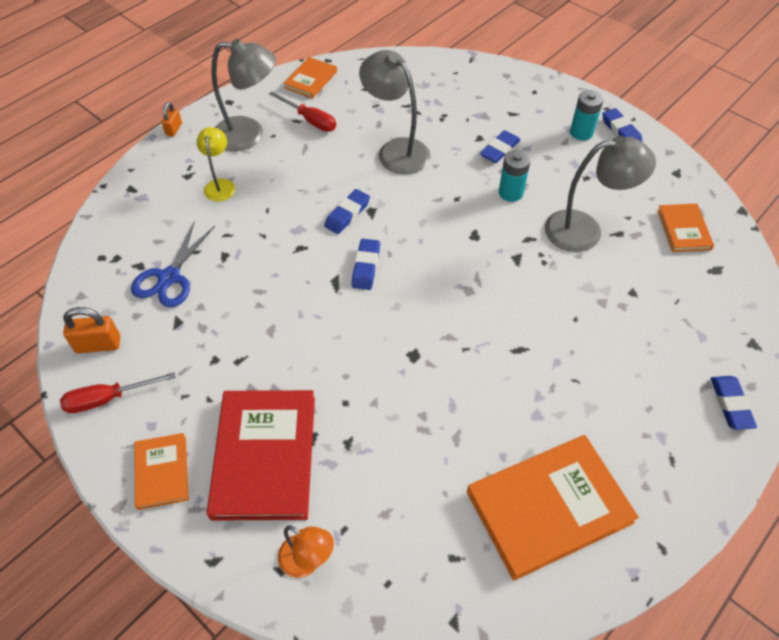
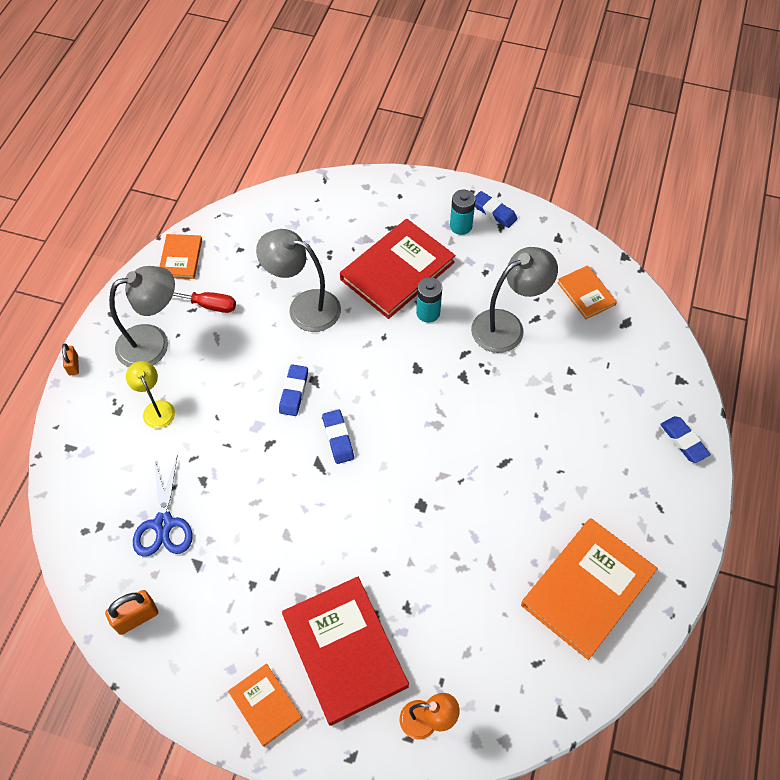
camera: 25 degrees left, 5 degrees up
(107, 399) = (177, 663): red screwdriver -> none
(499, 149) = (397, 271): blue eraser -> red book

